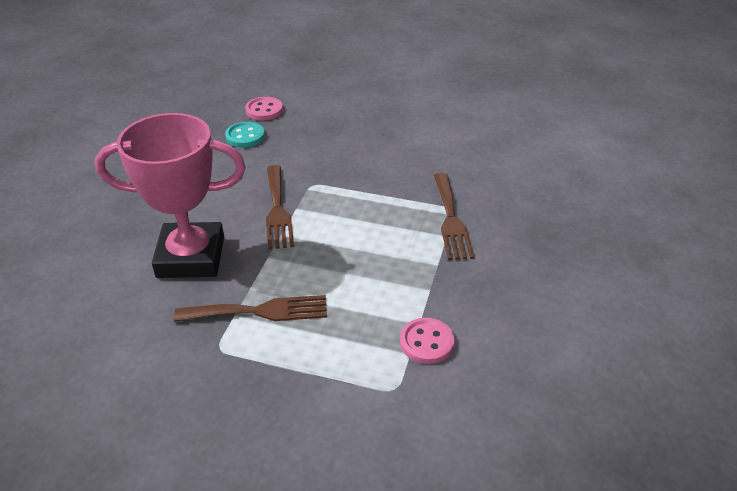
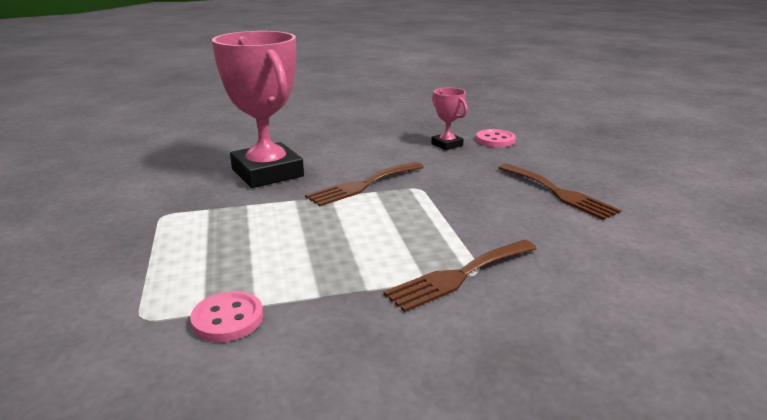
camera: 60 degrees right, 15 degrees down
(245, 136) = (447, 145): turquoise button -> pink trophy
(259, 311) = (219, 217): brown fork -> brown fork (558, 193)

